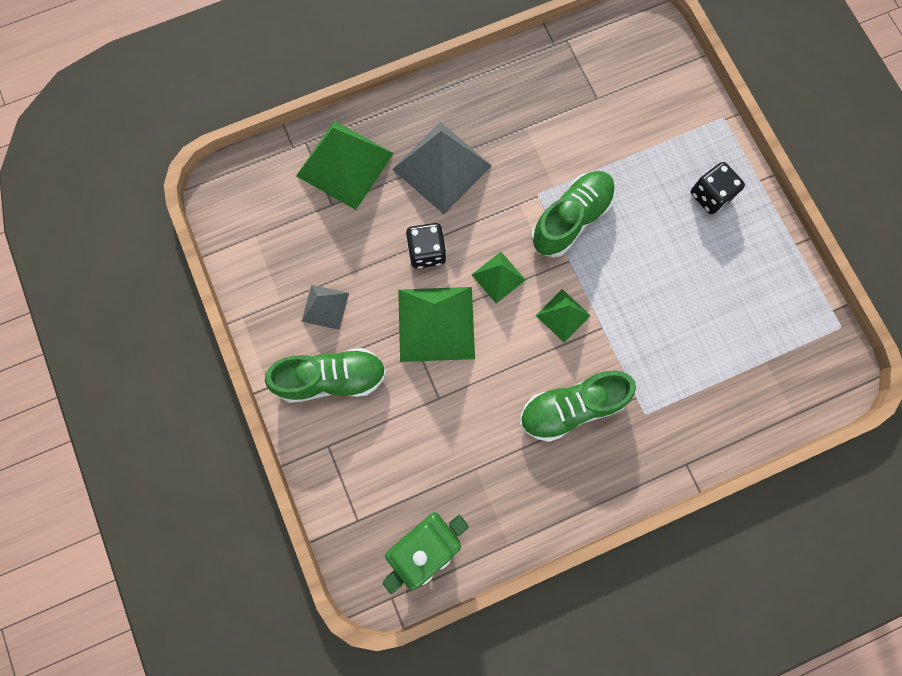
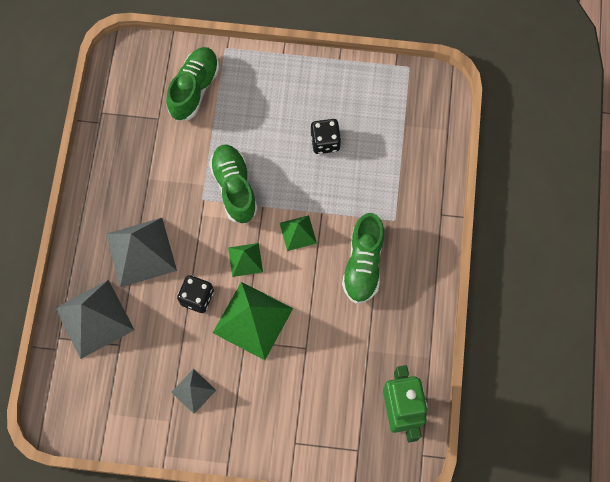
camera: 60 degrees left, 5 degrees down
(331, 378) = (248, 414): green shoe -> green shoe (194, 89)
(345, 164) = (94, 318): green pyramid -> grey pyramid
(710, 195) = (274, 90): black dice -> black dice (325, 142)

